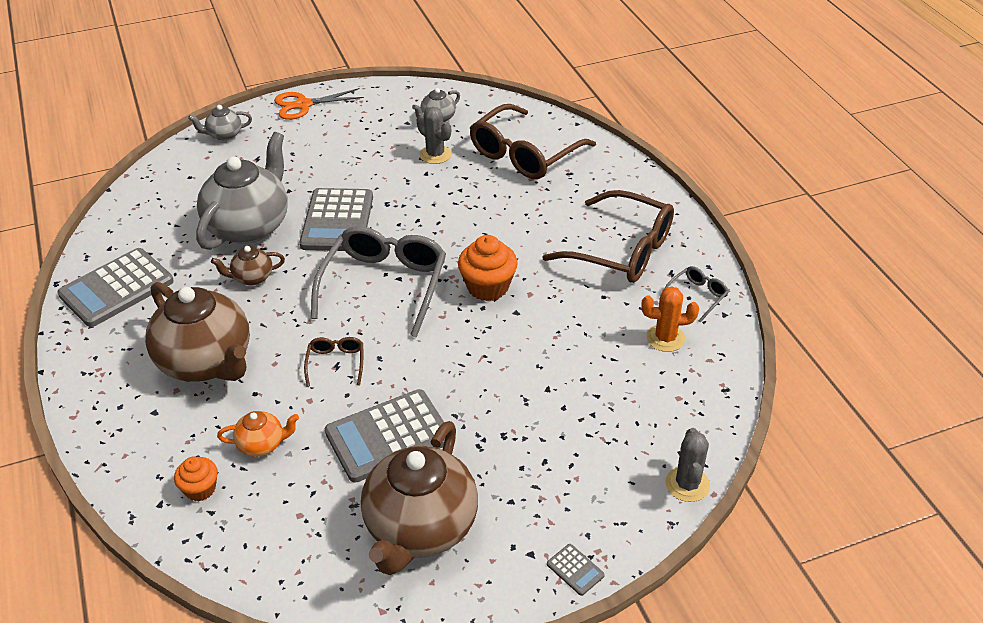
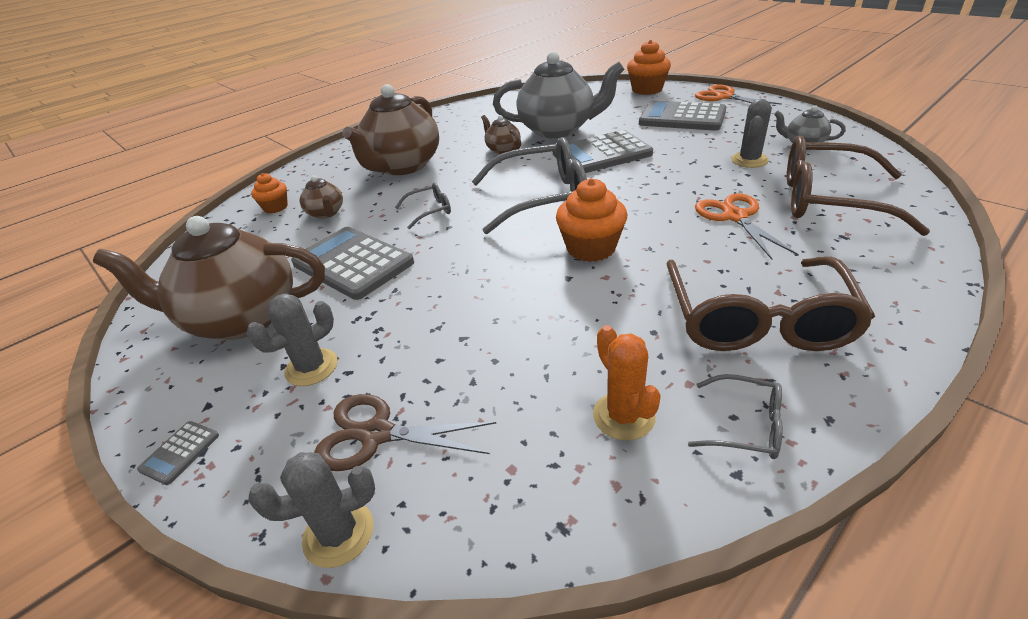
camera: 70 degrees right, 5 degrees down
(116, 288) = (455, 119): grey calculator -> grey calculator (682, 118)
(224, 135) = (647, 90): grey teapot -> orange cupcake
(262, 444) = (326, 213): orange teapot -> brown teapot
(336, 363) = (430, 211): brown glasses -> grey glasses
(507, 202) = (735, 216): none -> orange scissors
(525, 483) = (311, 367): none -> grey cactus
(618, 455) = (376, 434): none -> brown scissors

